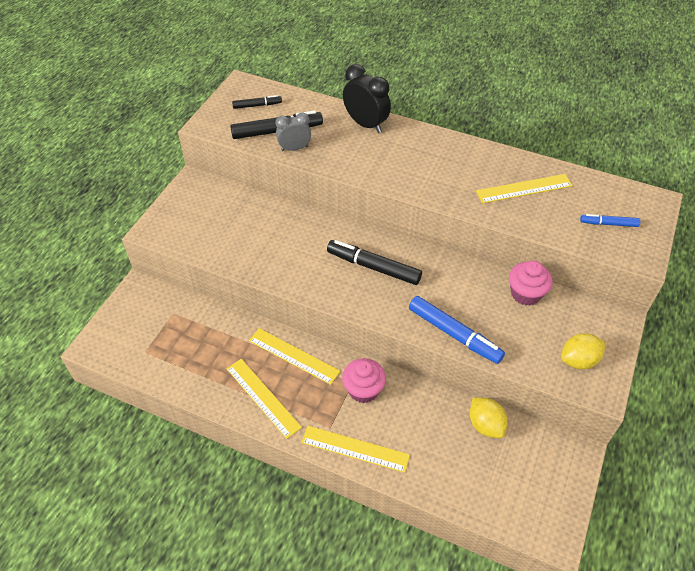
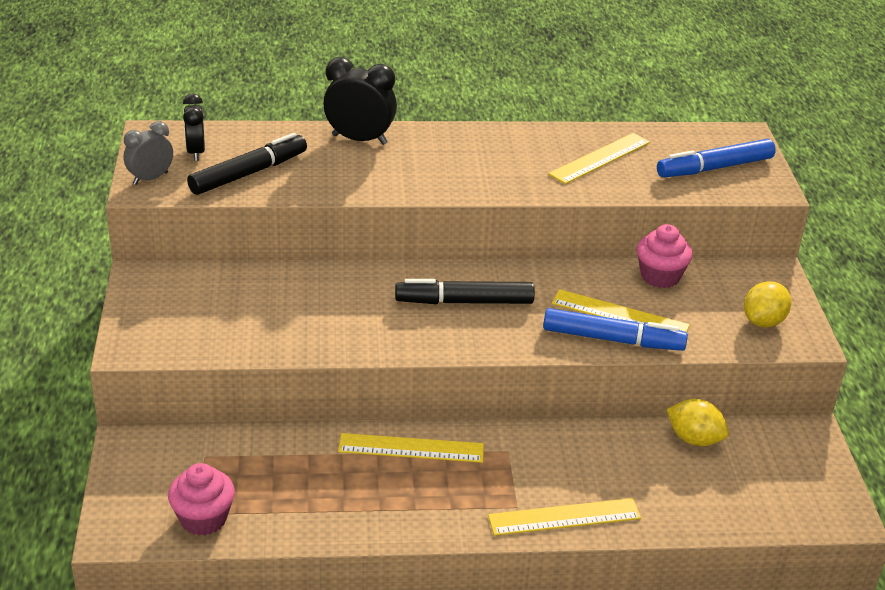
camera: 30 degrees left, 15 degrees down
(257, 105) = (196, 152): black marker -> black clock
(263, 397) = (406, 506): yellow ruler -> yellow ruler (620, 315)
(294, 148) = (288, 186): grey clock -> grey clock (150, 178)
(363, 390) = (527, 454): pink cupcake -> pink cupcake (203, 519)
(608, 224) = (714, 168): blue marker -> blue marker, size x1.80

